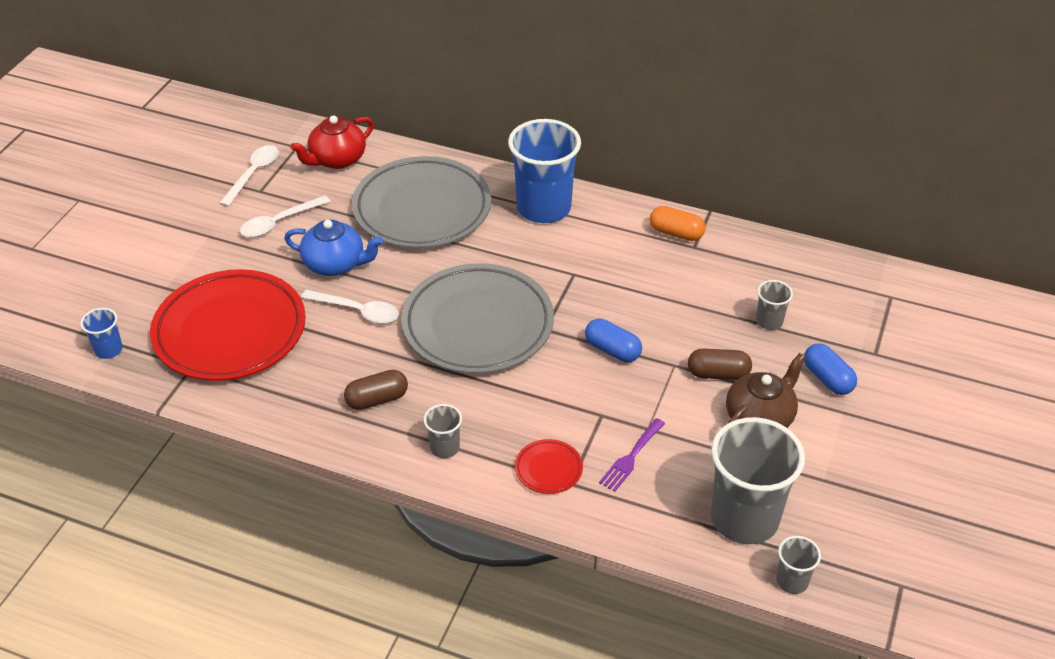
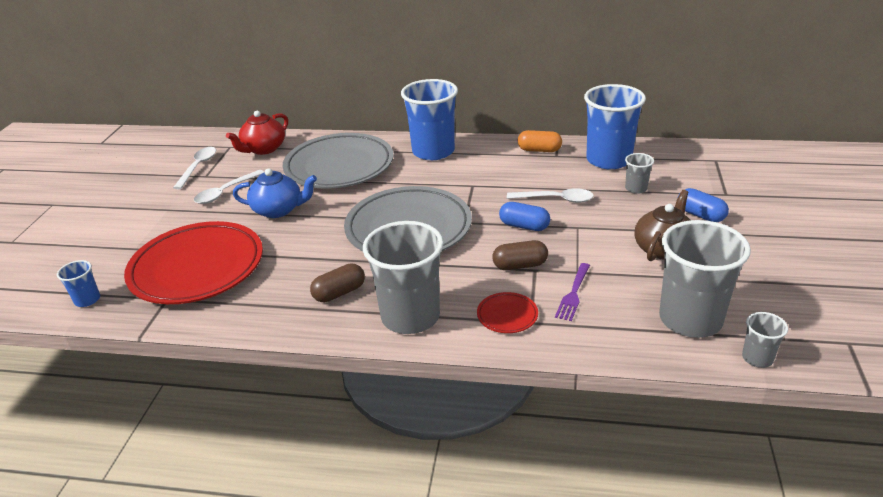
camera: 10 degrees left, 10 degrees down
(358, 311) = (305, 236): white spoon -> white spoon (556, 199)
(445, 447) = (410, 316): grey cup -> grey cup, size x2.21
(718, 374) = (615, 226): brown capsule -> brown capsule (520, 265)
(756, 268) = (608, 160): none -> blue cup

